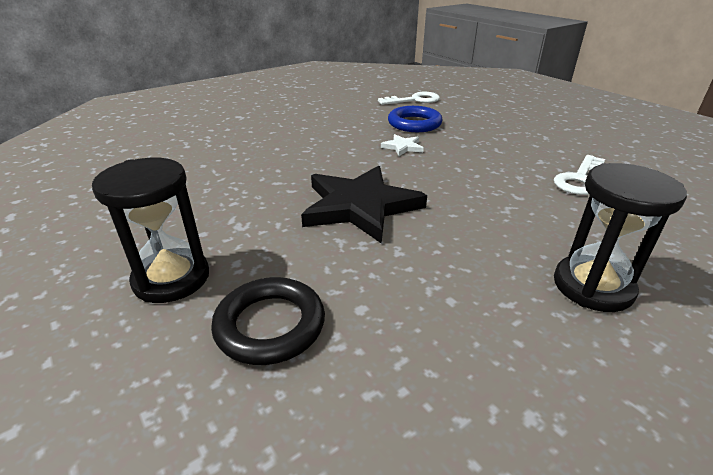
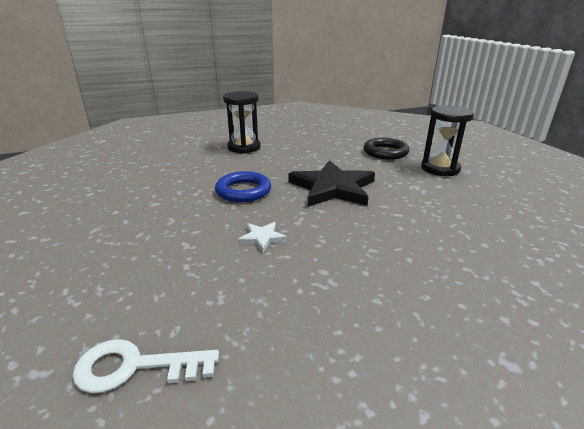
camera: 165 degrees left, 5 degrees down
(414, 124) = (211, 280): blue ring -> blue ring (243, 191)
(580, 179) = (156, 186): white key -> none

